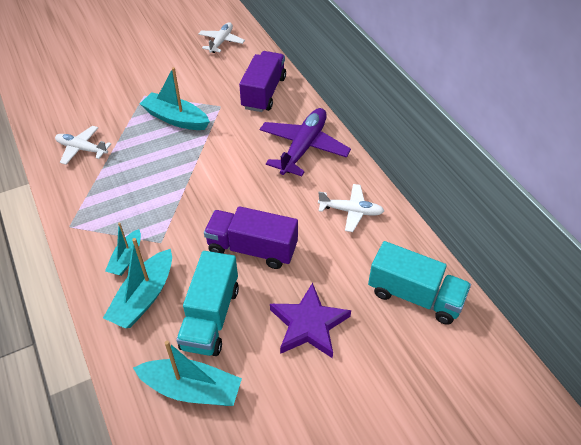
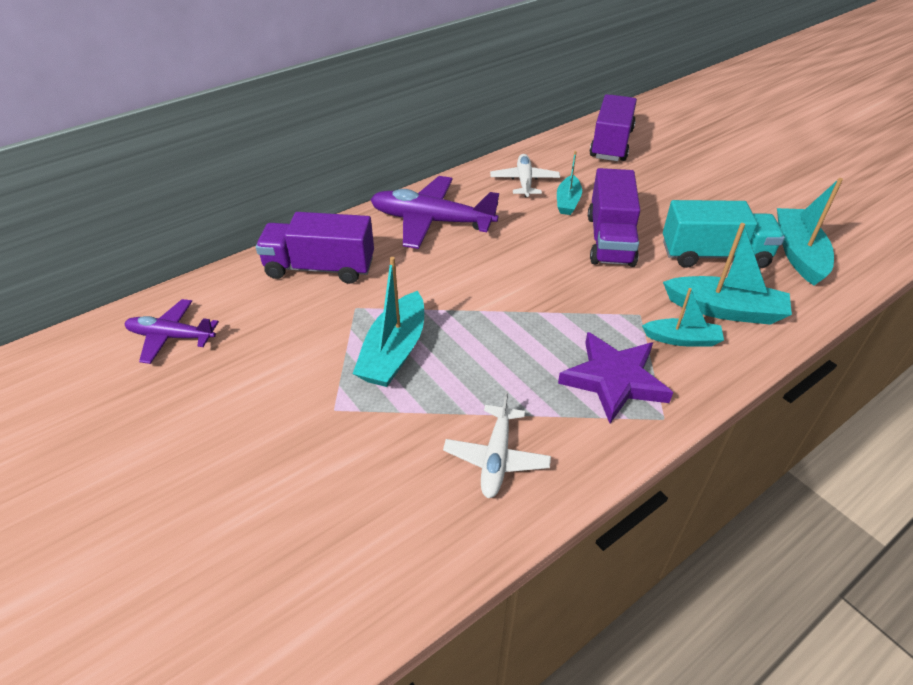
camera: 100 degrees left, 5 degrees down
(221, 42) = (171, 337): white plane -> purple plane
(308, 324) = (679, 195): purple star -> purple star (614, 380)
(313, 234) = (567, 202): none -> turquoise boat
(415, 296) = (611, 144): turquoise truck -> purple truck

